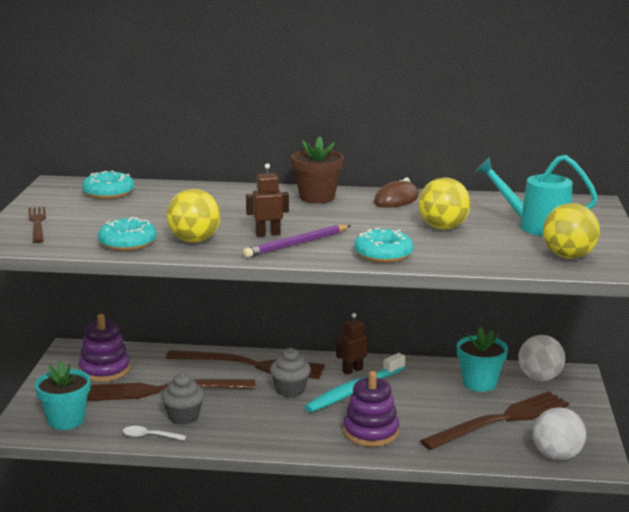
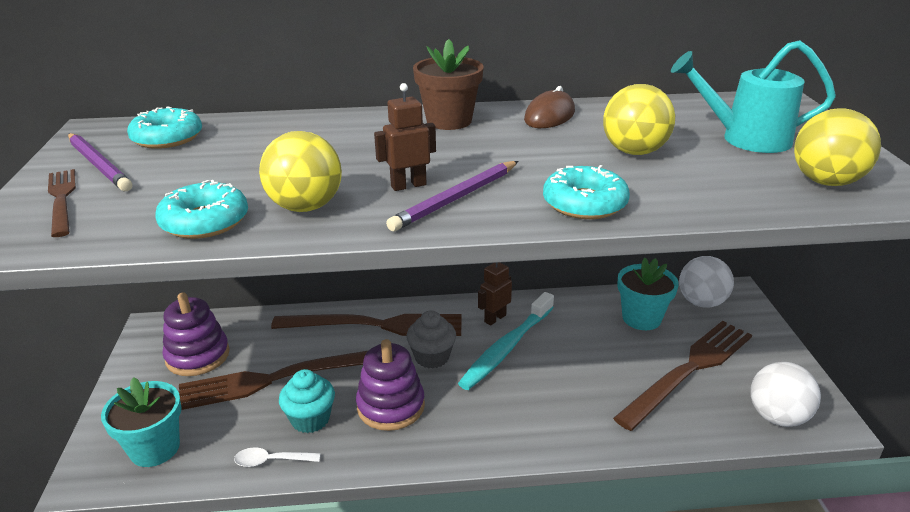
camera: 10 degrees left, 10 degrees up
(61, 205) = (98, 165): none -> purple pencil
(183, 417) = (310, 419): grey cupcake -> turquoise cupcake
(370, 432) = (548, 411): purple stacking toy -> purple stacking toy (391, 406)

